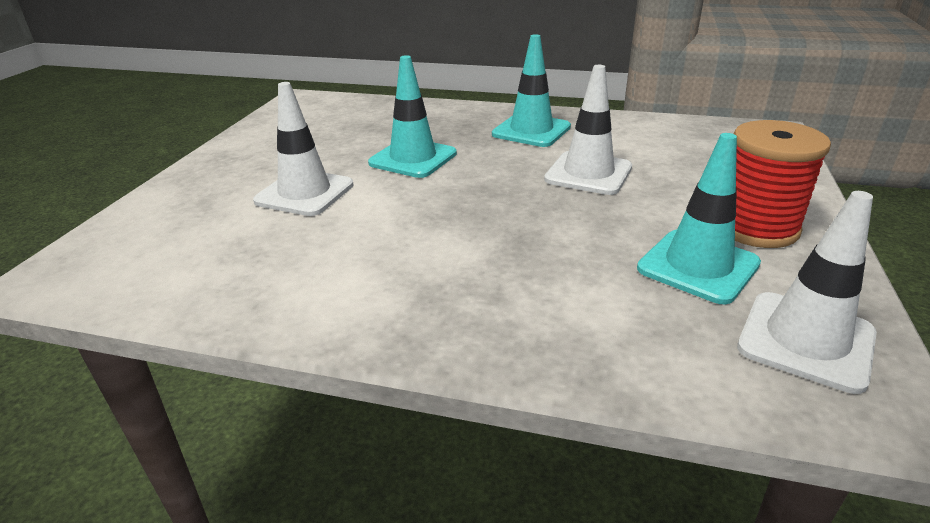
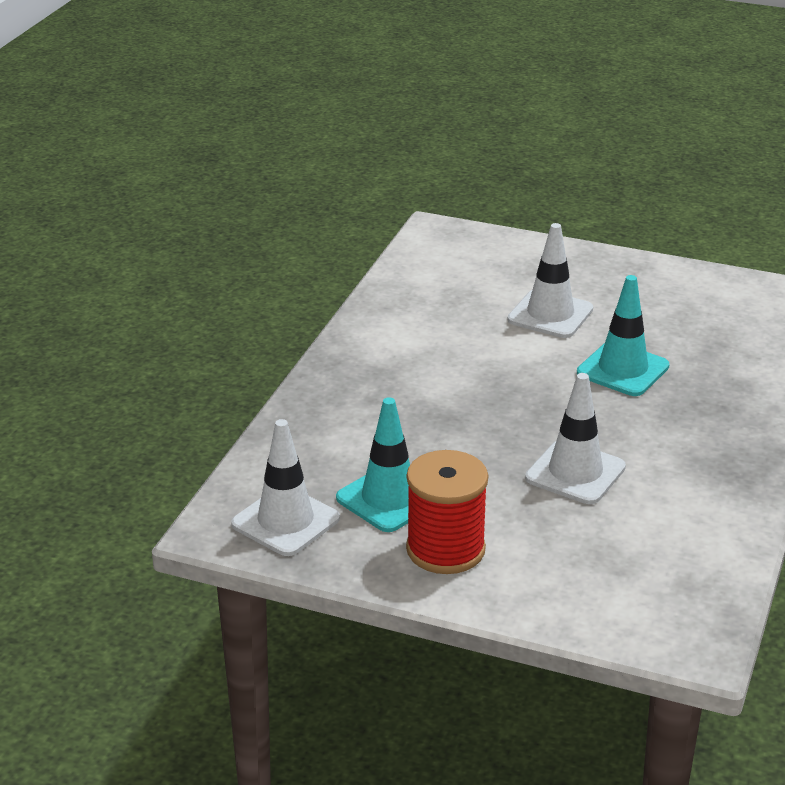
camera: 95 degrees right, 0 degrees up
(531, 131) = (700, 451): turquoise traffic cone -> none

